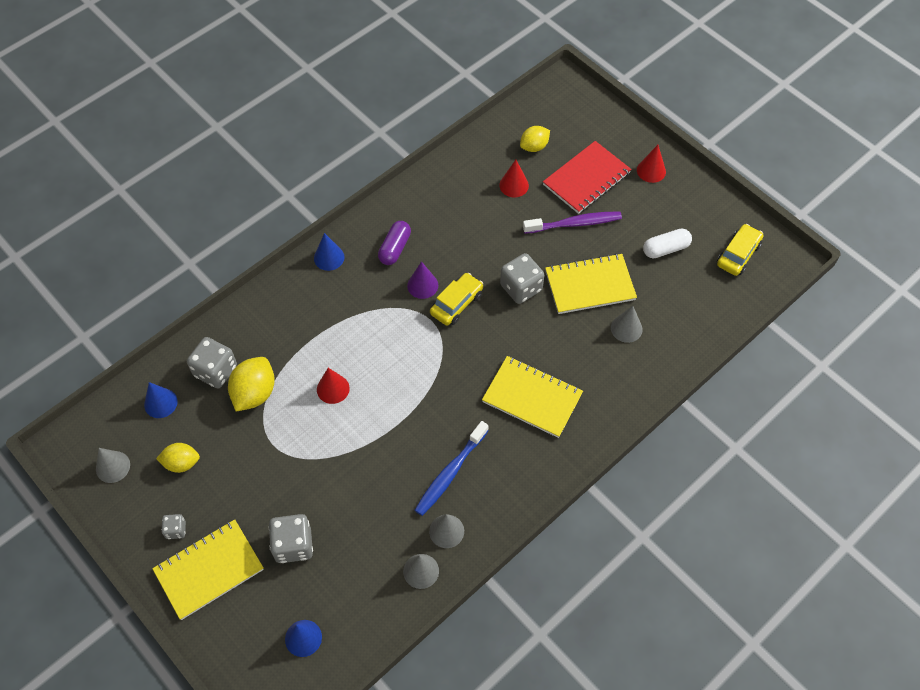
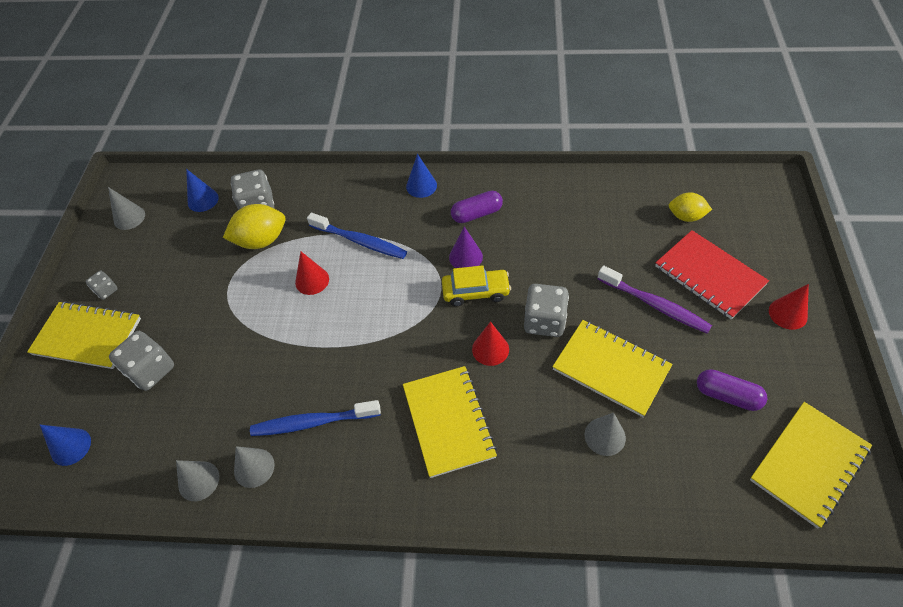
camera: 50 degrees right, 5 degrees down
(181, 463) = (164, 249): yellow lemon -> none
(333, 333) = (360, 241): none -> blue toothbrush
(514, 185) = (632, 234): red cone -> red cone (490, 349)
(586, 179) = (709, 276): red notebook -> red notebook turned 45 degrees clockwise
(665, 249) = (727, 396): white capsule -> purple capsule
(738, 254) = (809, 464): yellow car -> yellow notebook

